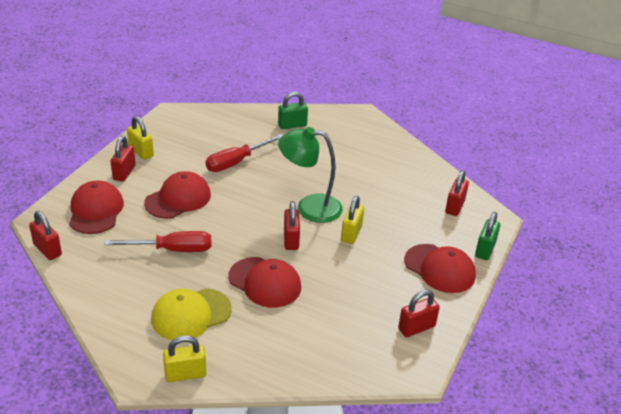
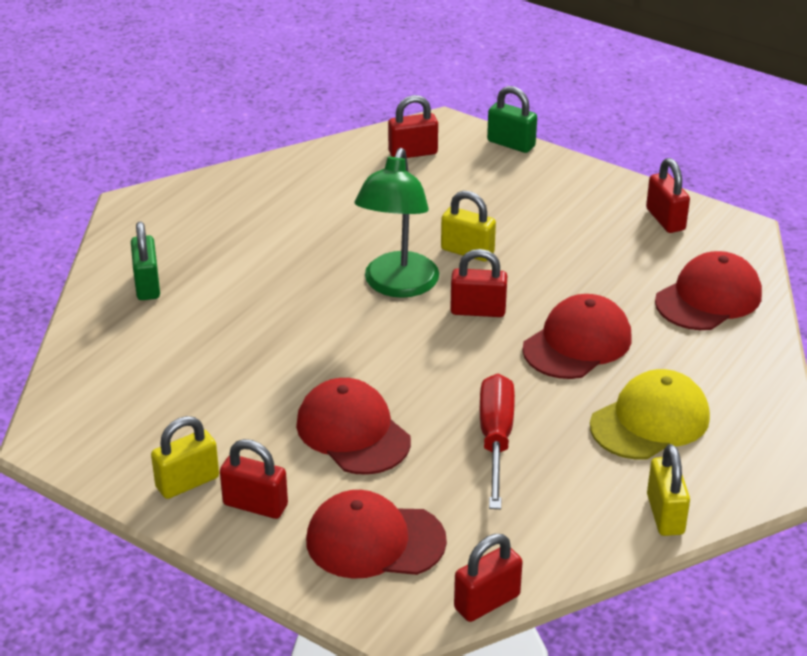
camera: 80 degrees left, 0 degrees up
(185, 374) = (772, 428): yellow padlock -> yellow padlock (665, 514)
(191, 314) = (650, 421): yellow cap -> yellow cap turned 105 degrees counterclockwise
(236, 162) = (251, 357): red screwdriver -> none
(439, 269) = (549, 185): red cap -> red cap (708, 298)
(455, 207) = (413, 153): red padlock -> red padlock turned 45 degrees counterclockwise

